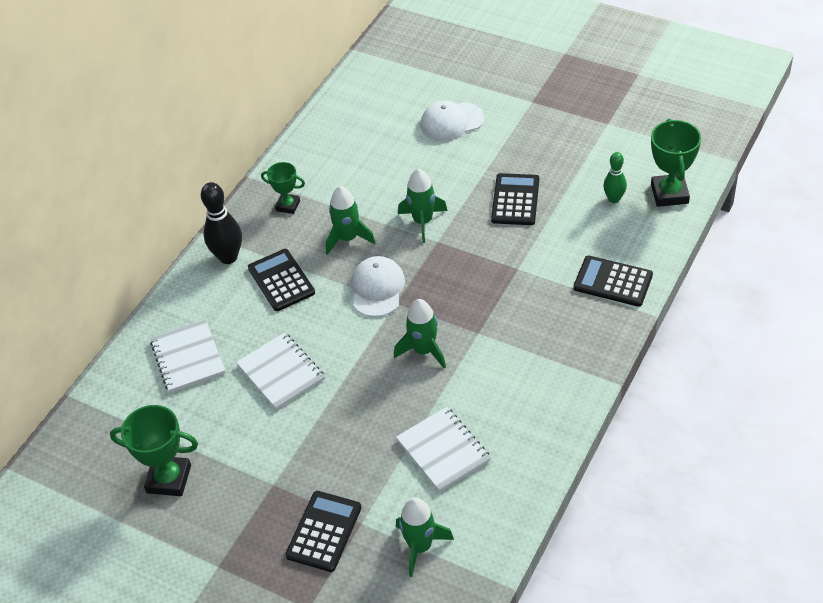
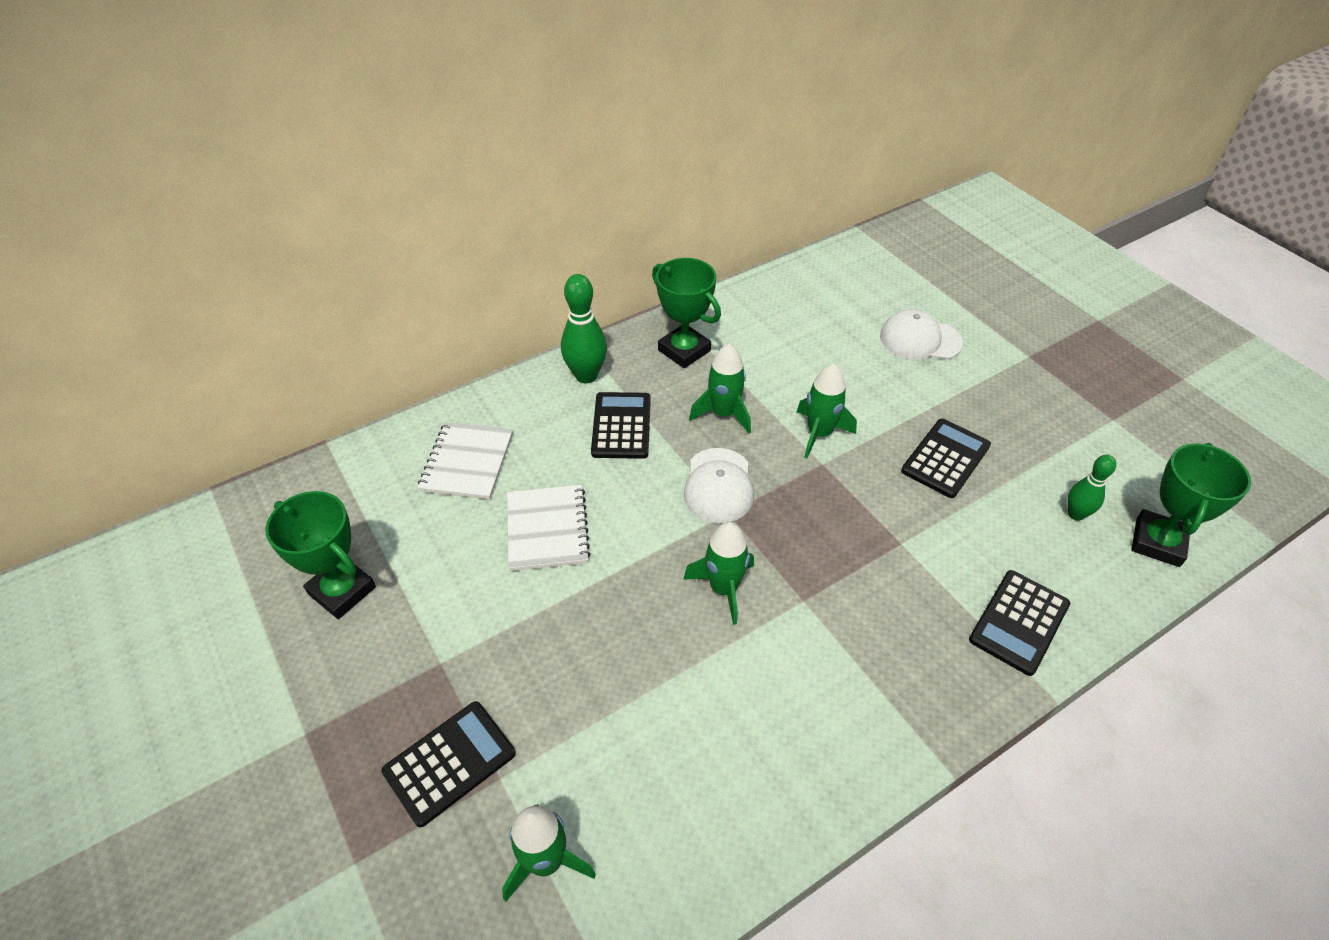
camera: 25 degrees right, 0 degrees up
(228, 257) = (586, 375): black bowling pin -> green bowling pin
(288, 205) = (684, 350): green trophy -> green trophy, size x1.63
(377, 288) = (718, 485): white cap -> white cap turned 150 degrees clockwise
(443, 450) = (663, 736): white notebook -> none
(613, 282) = (1019, 622): black calculator -> black calculator turned 105 degrees counterclockwise

